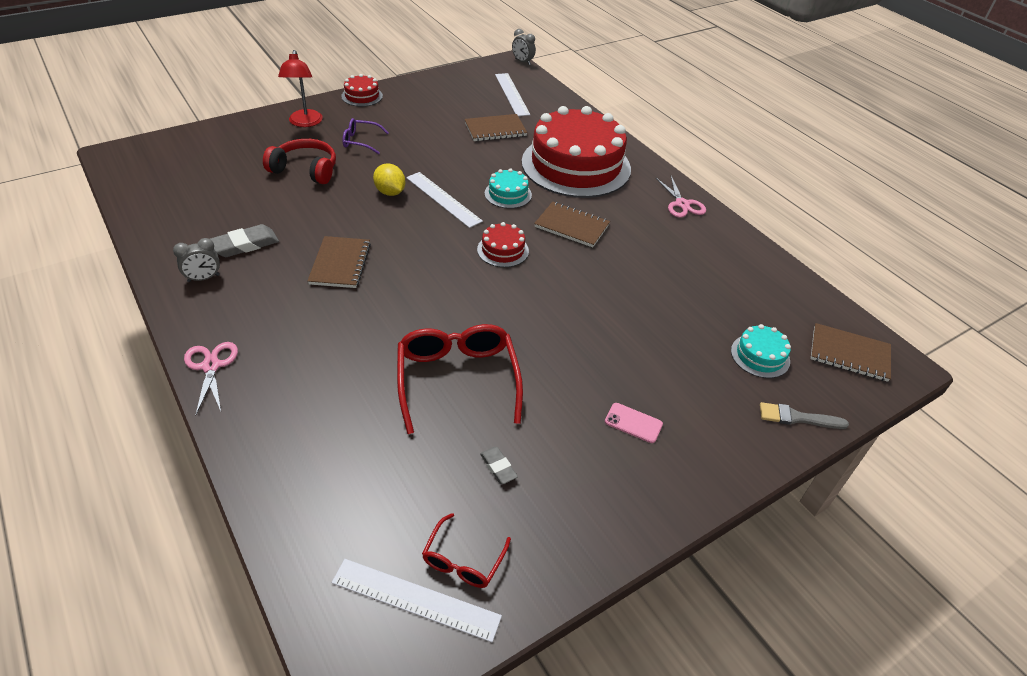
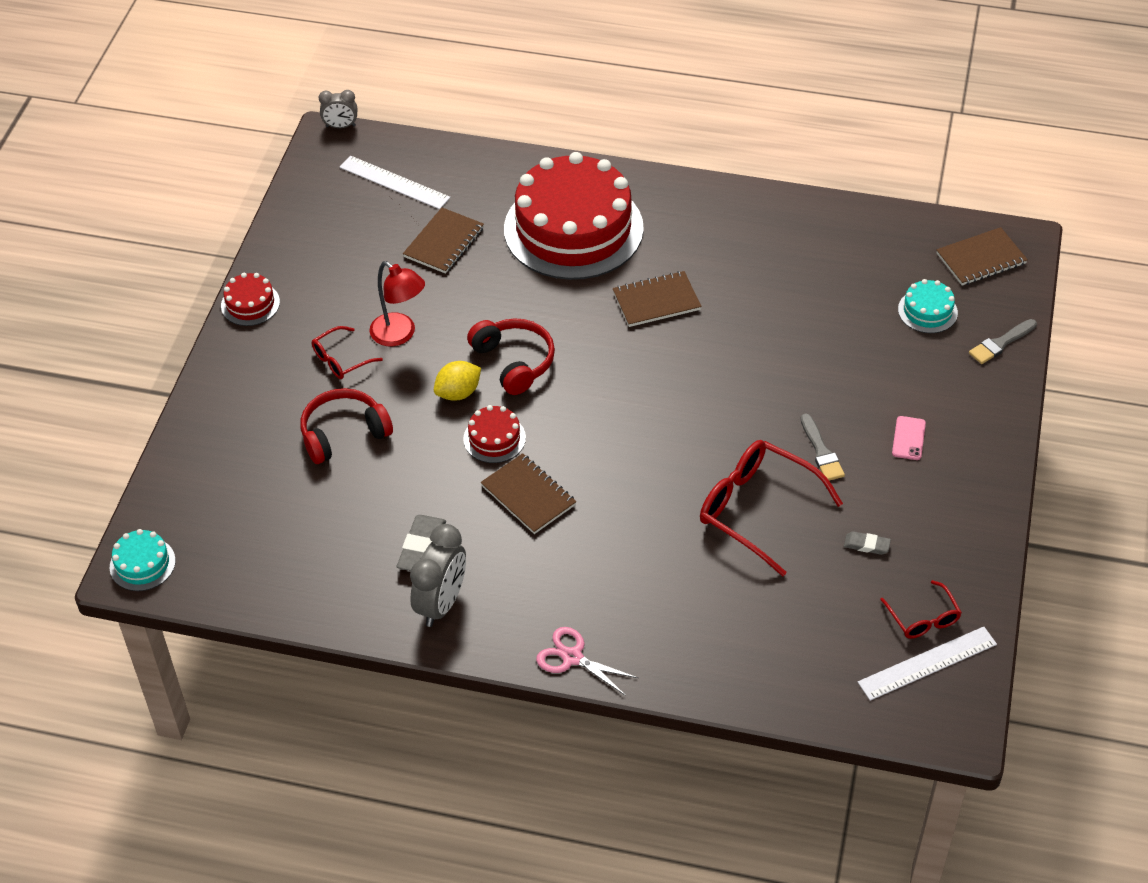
camera: 40 degrees left, 5 degrees up
(203, 278) = (441, 603): grey clock -> grey clock, size x1.72
(305, 123) = (250, 383): red lamp -> red lamp (399, 335)
(360, 141) = (341, 360): purple glasses -> red glasses
(390, 192) = (458, 393): yellow lemon -> yellow lemon turned 45 degrees counterclockwise
(443, 199) = (514, 362): white ruler -> red headphones
(503, 250) = (635, 372): red cake -> red cake (494, 438)
(508, 194) = (560, 310): turquoise cake -> turquoise cake (142, 564)
(555, 380) = (821, 451): none -> grey brush
(633, 423) = (908, 438): pink phone -> pink phone turned 60 degrees counterclockwise
(682, 204) = (713, 203): pink scissors -> none

